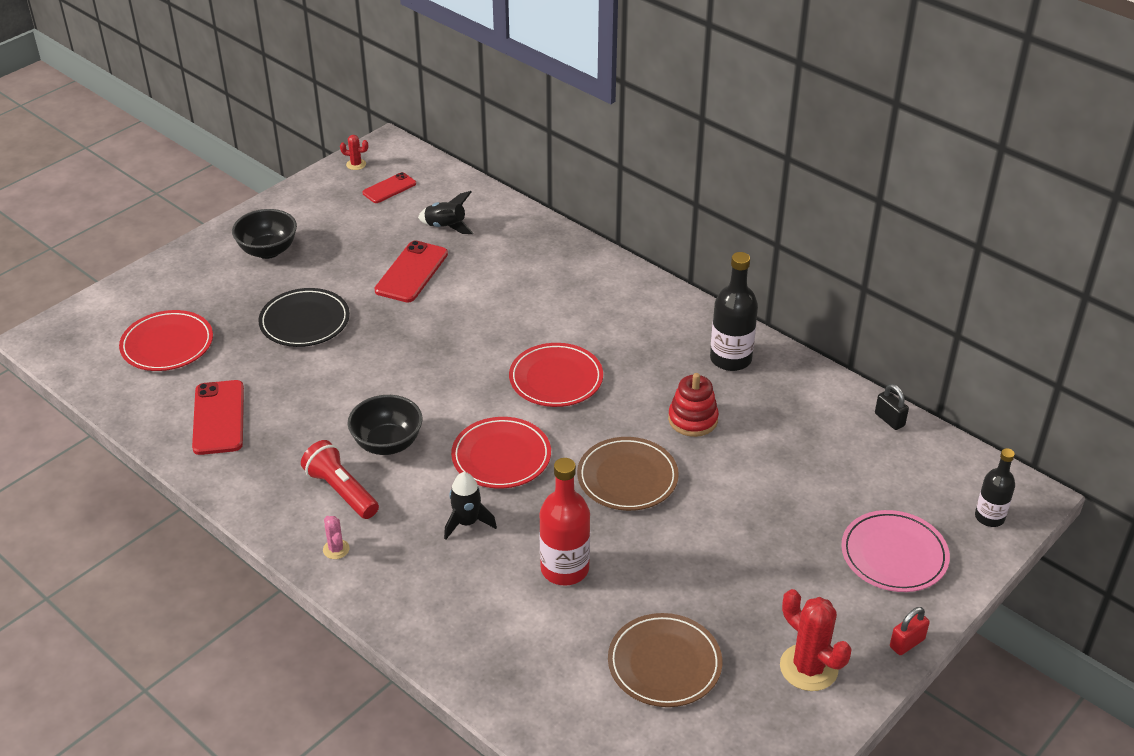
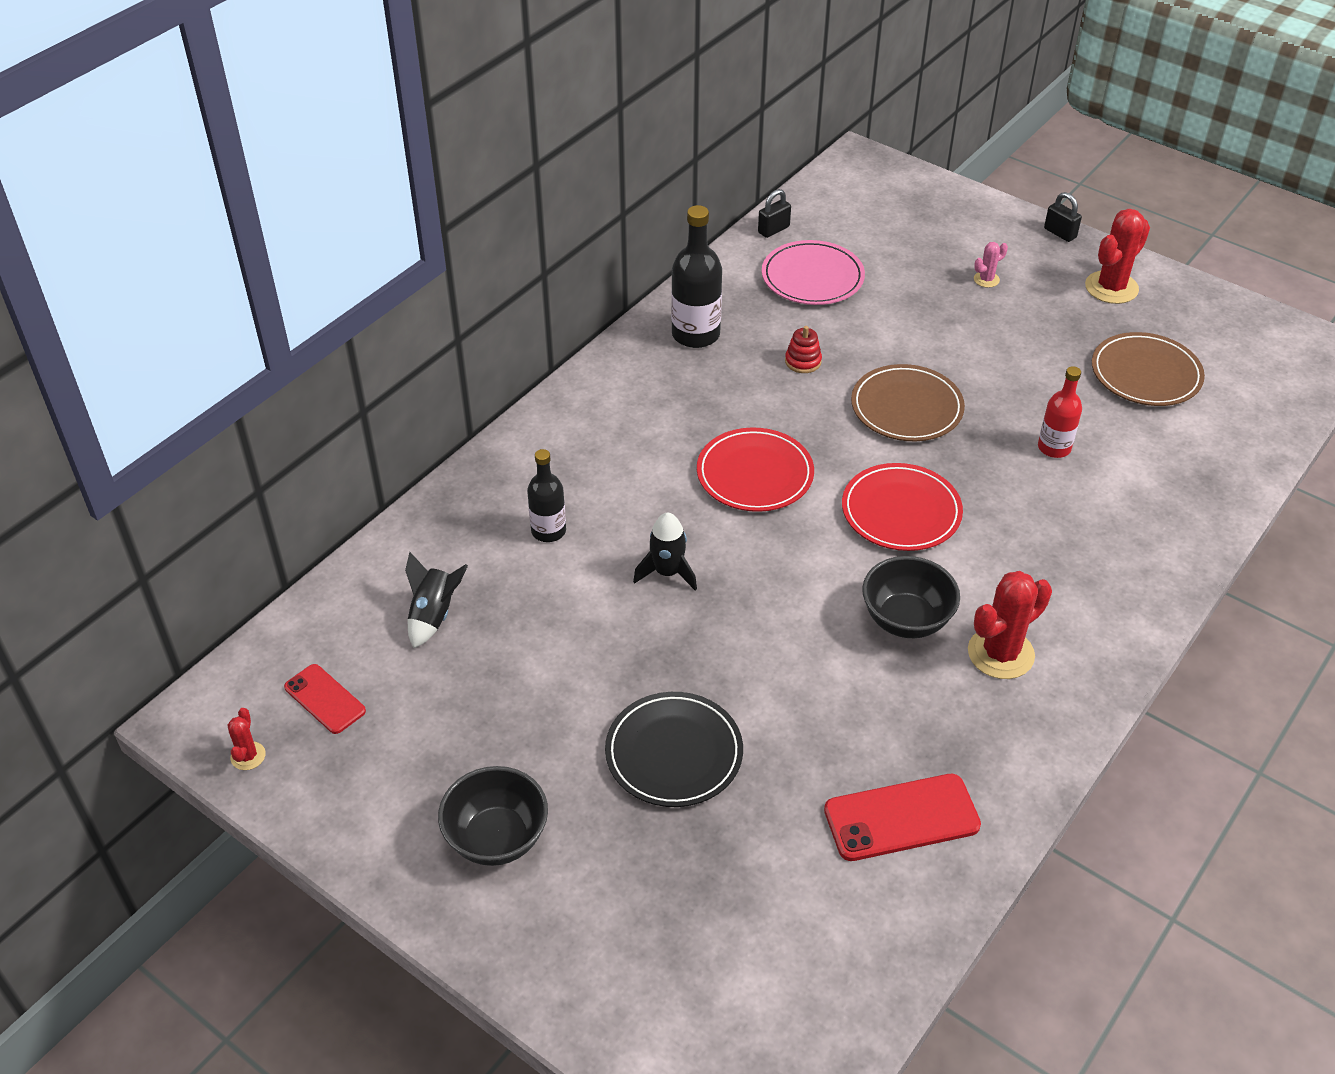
camera: 95 degrees left, 5 degrees up
(167, 344) = (752, 929): red plate -> none
(336, 549) = (1095, 643): pink cactus -> pink cactus (986, 279)
(341, 491) = (1000, 653): red flashlight -> red cactus
(411, 272) = (547, 641): red phone -> none
(467, 522) = (1014, 531): black rocket -> black rocket (667, 572)
(564, 569) = (1054, 448): red bottle -> red bottle, size x0.64
(693, 419) = (803, 361): red stacking toy -> red stacking toy, size x0.65
(894, 555) = (958, 235): pink plate -> pink plate (812, 277)
(907, 643) = (1060, 233): red padlock -> black padlock
(989, 517) = (892, 180): black bottle -> black bottle (548, 531)

